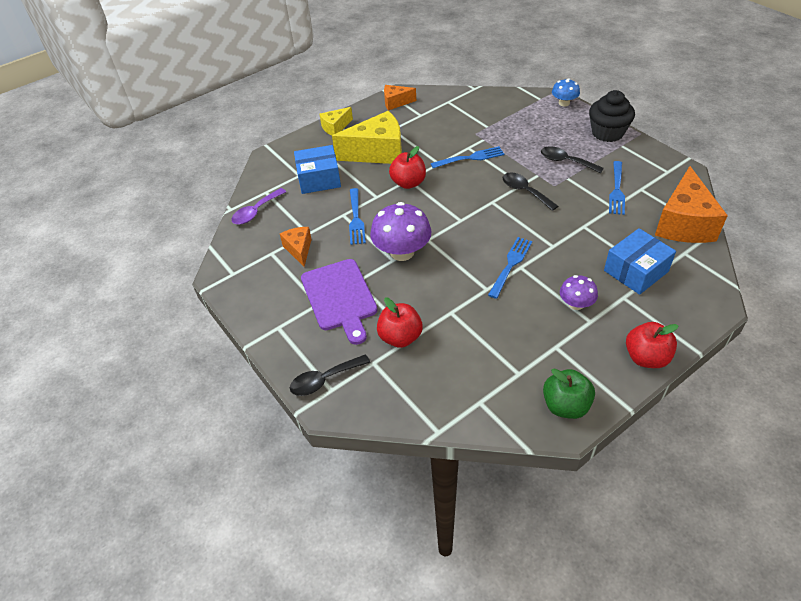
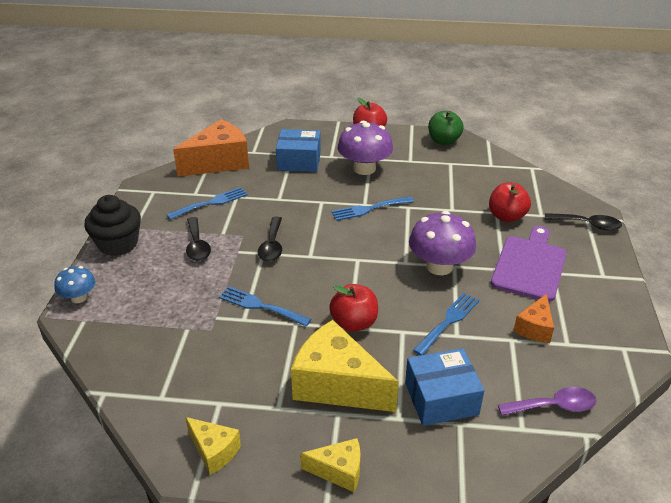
camera: 140 degrees left, 10 degrees down
(319, 179) = (441, 398): blue box -> blue box turned 45 degrees counterclockwise
(396, 102) = (214, 451): orange cheese -> yellow cheese
(576, 304) = (364, 168): purple mushroom -> purple mushroom, size x1.77

